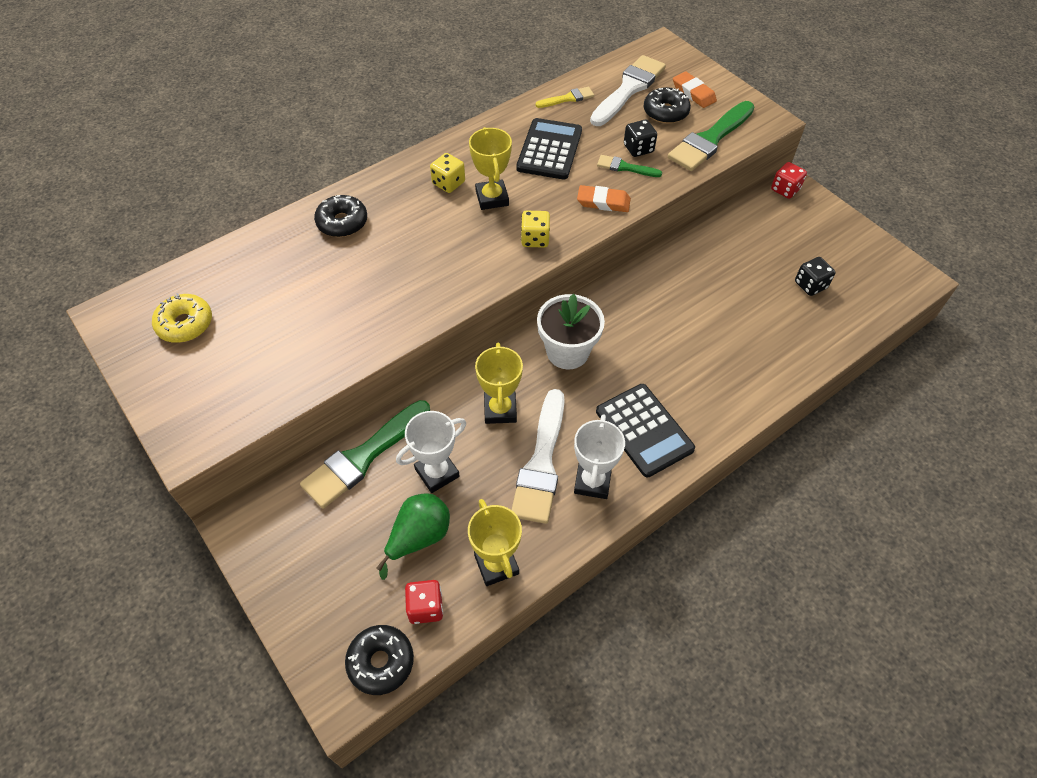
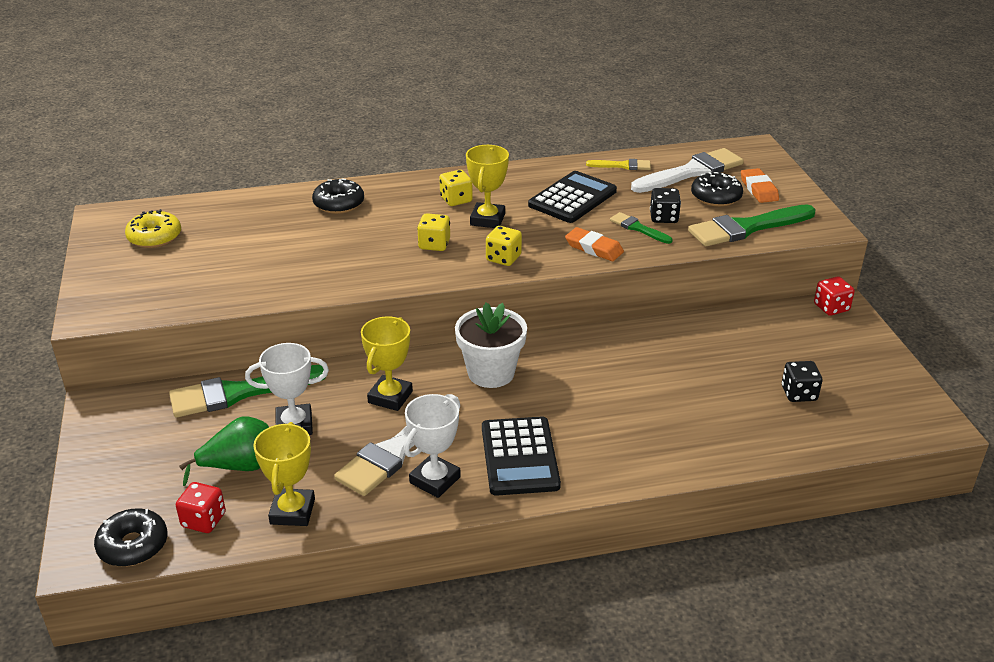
camera: 25 degrees right, 20 degrees down
(464, 243) = (434, 244): none -> yellow dice

